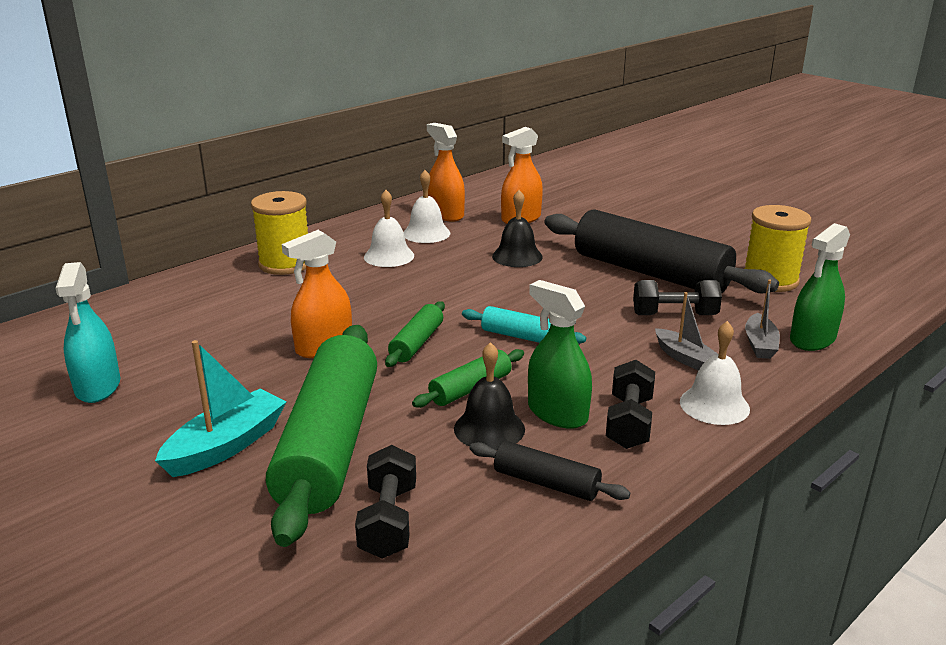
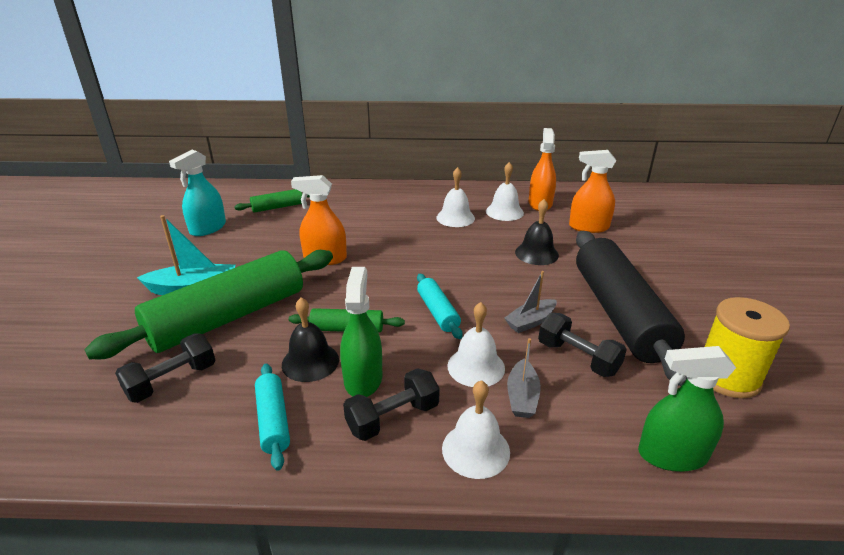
camera: 45 degrees right, 5 degrees up
(285, 264) = (393, 199): yellow spool -> none
(416, 343) = (372, 282): green rolling pin -> green rolling pin (277, 207)
(546, 483) = (273, 421): black rolling pin -> turquoise rolling pin
(621, 357) = (476, 367): none -> white bell
(760, 344) = (609, 427): grey boat -> grey boat (530, 321)

